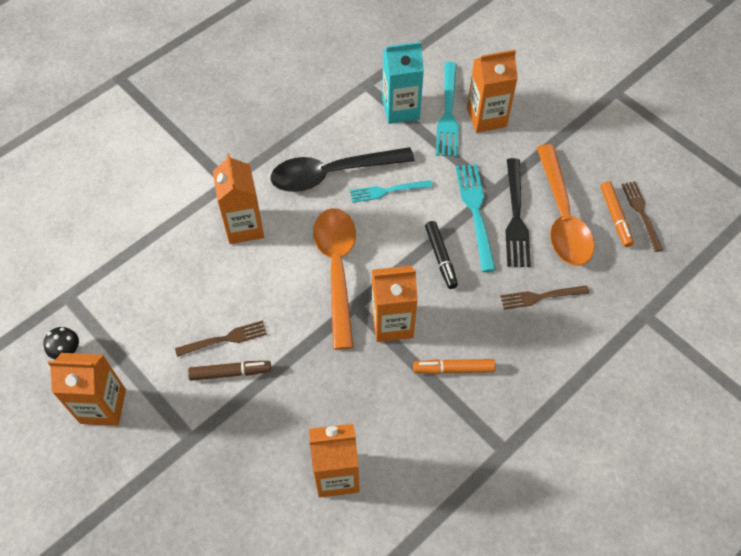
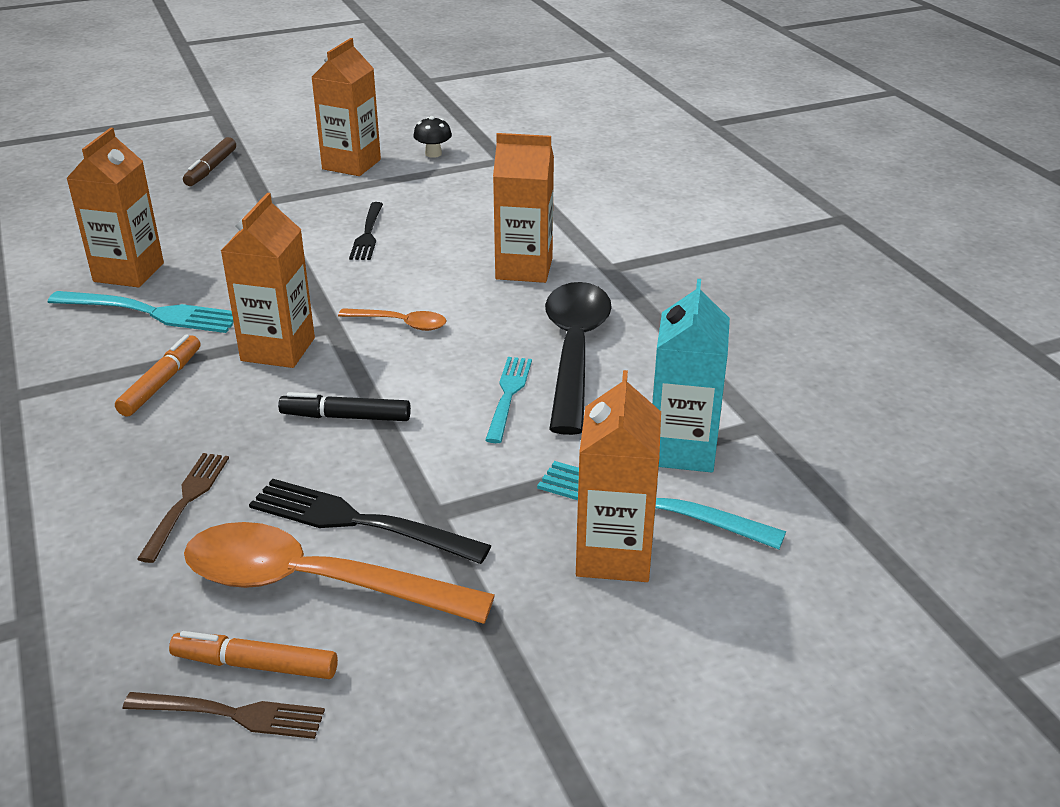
camera: 110 degrees right, 25 degrees down
(225, 339) = (368, 234): brown fork -> black fork
(230, 373) = (321, 231): brown marker -> brown marker (211, 169)
(337, 269) = (400, 323): orange spoon -> orange spoon, size x0.48
(475, 212) = (403, 477): turquoise fork -> turquoise fork (150, 312)

